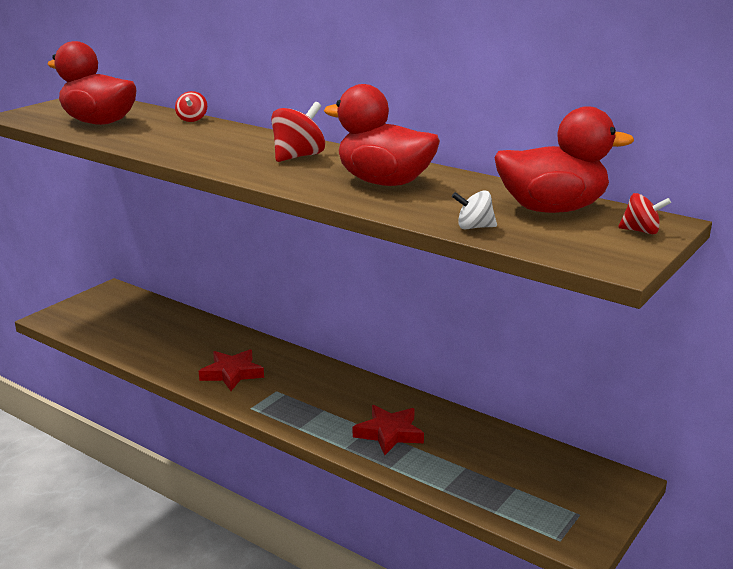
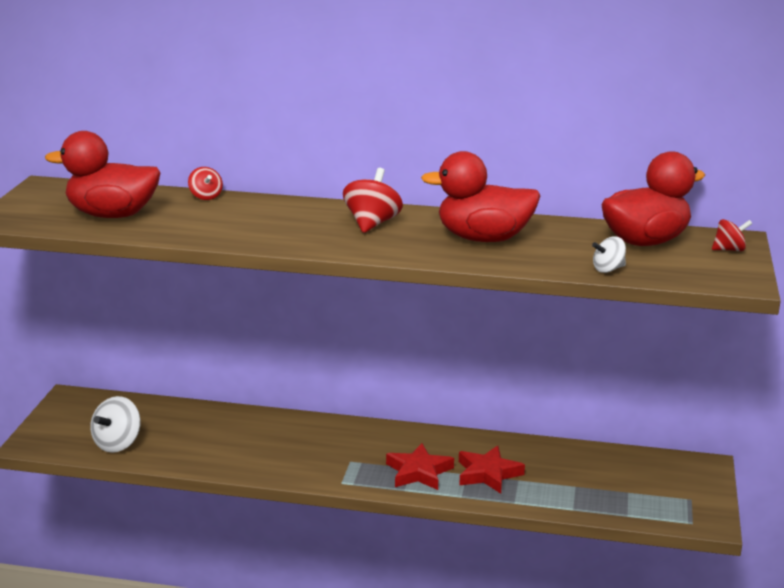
camera: 25 degrees left, 0 degrees up
(109, 332) = (117, 444): none -> white spinning top
(232, 373) = (291, 455): red star -> red star (419, 472)

